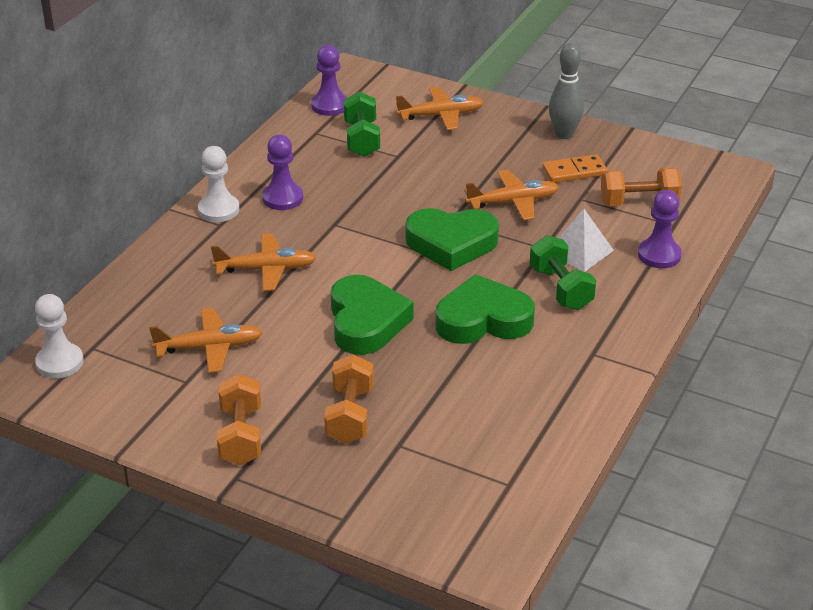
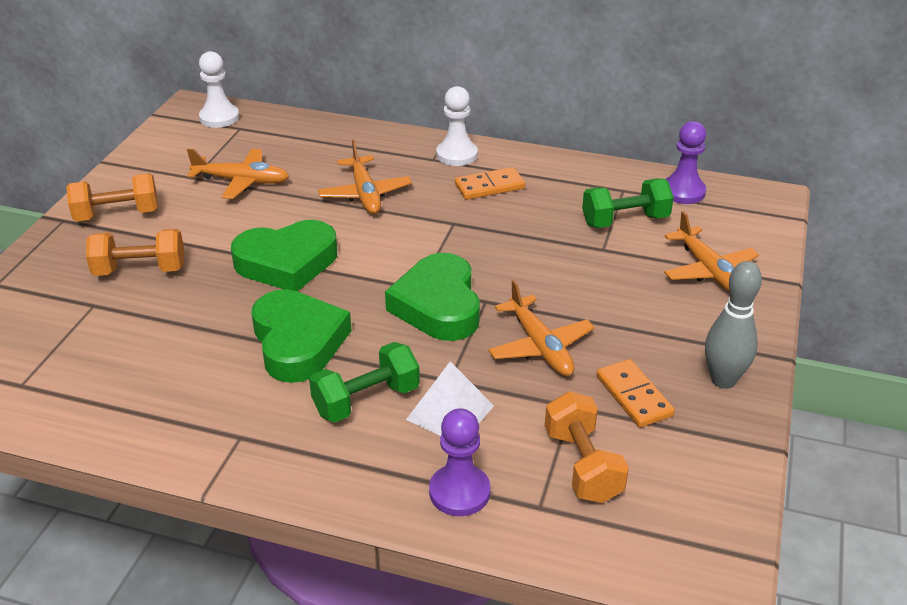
camera: 80 degrees right, 0 degrees up
(209, 348) = (241, 181): orange plane -> orange plane turned 60 degrees counterclockwise
(282, 198) = (489, 186): purple pawn -> orange domino

